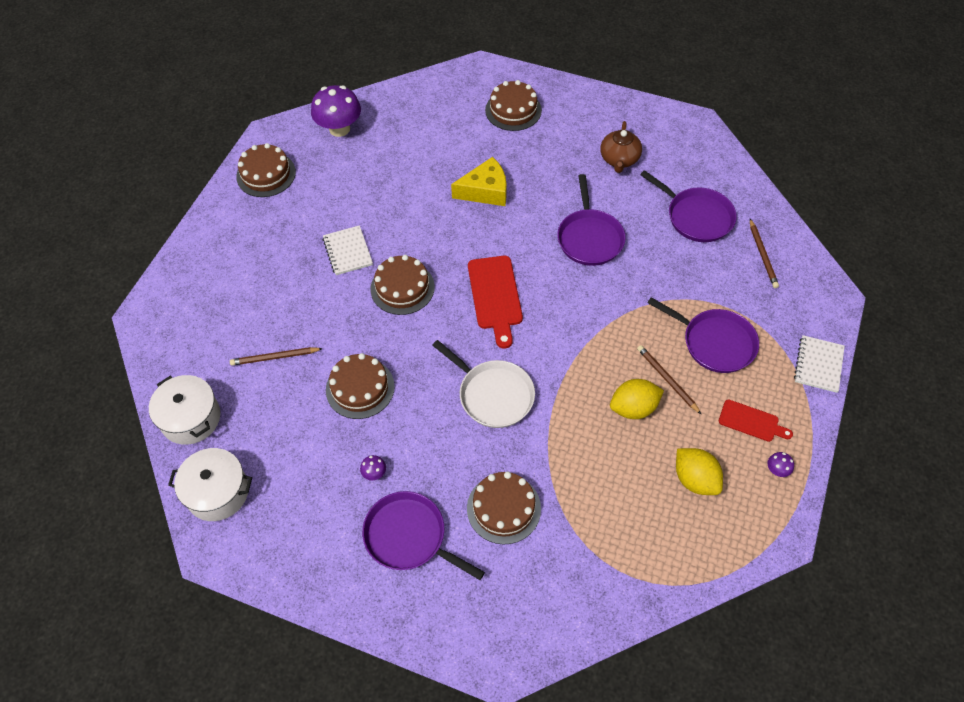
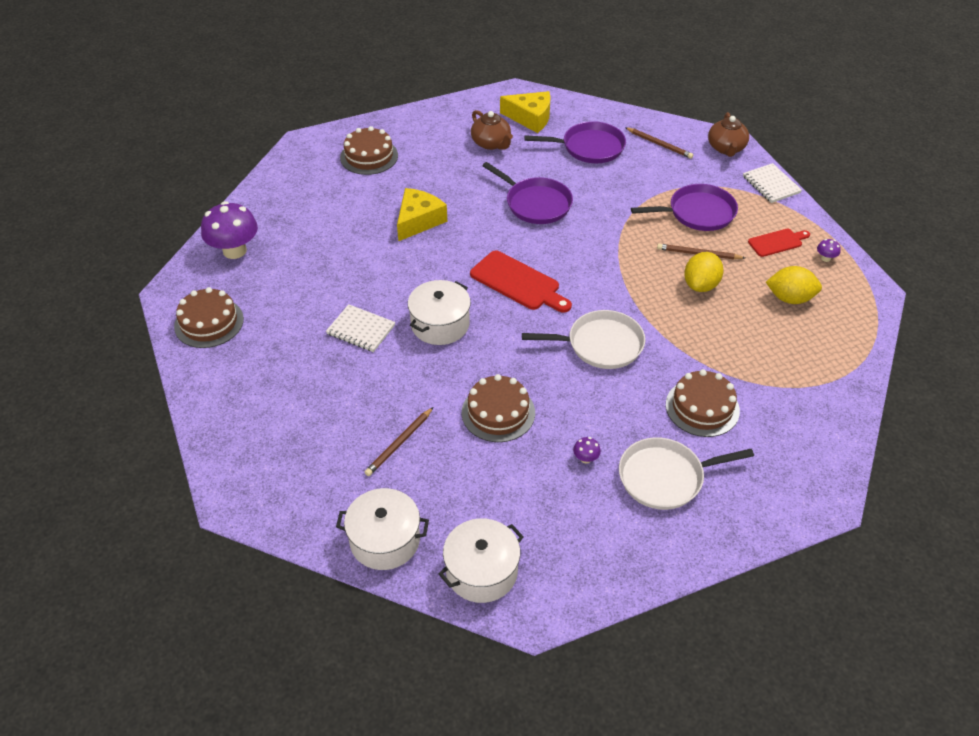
camera: 45 degrees left, 10 degrees down
(402, 288) = (440, 324): brown cake -> white pot
(409, 536) = (665, 477): purple pan -> white pan
(680, 156) = (530, 118): none -> yellow cheese
(821, 300) = (726, 148): none -> brown teapot

